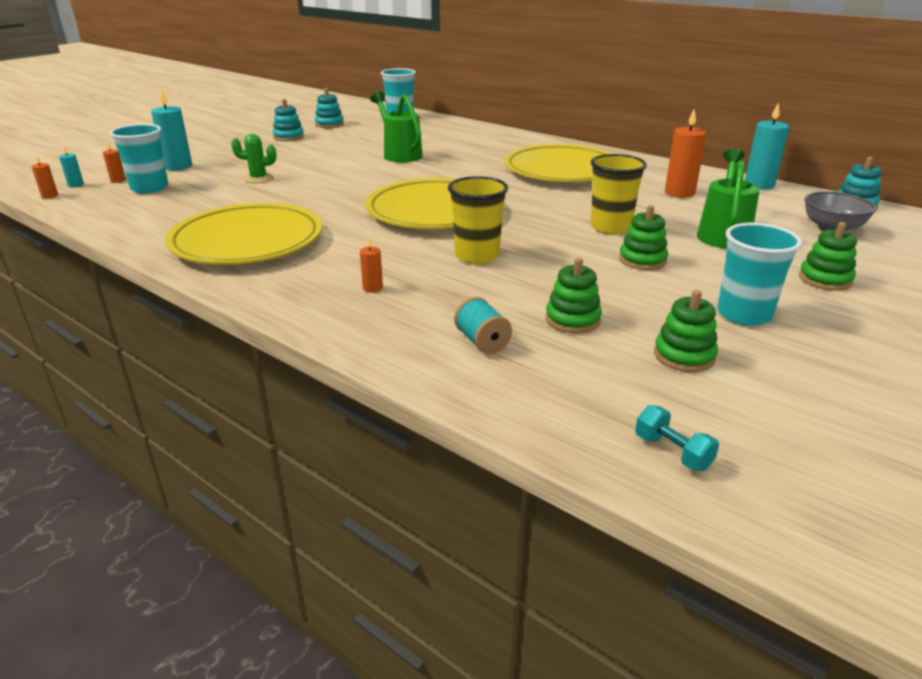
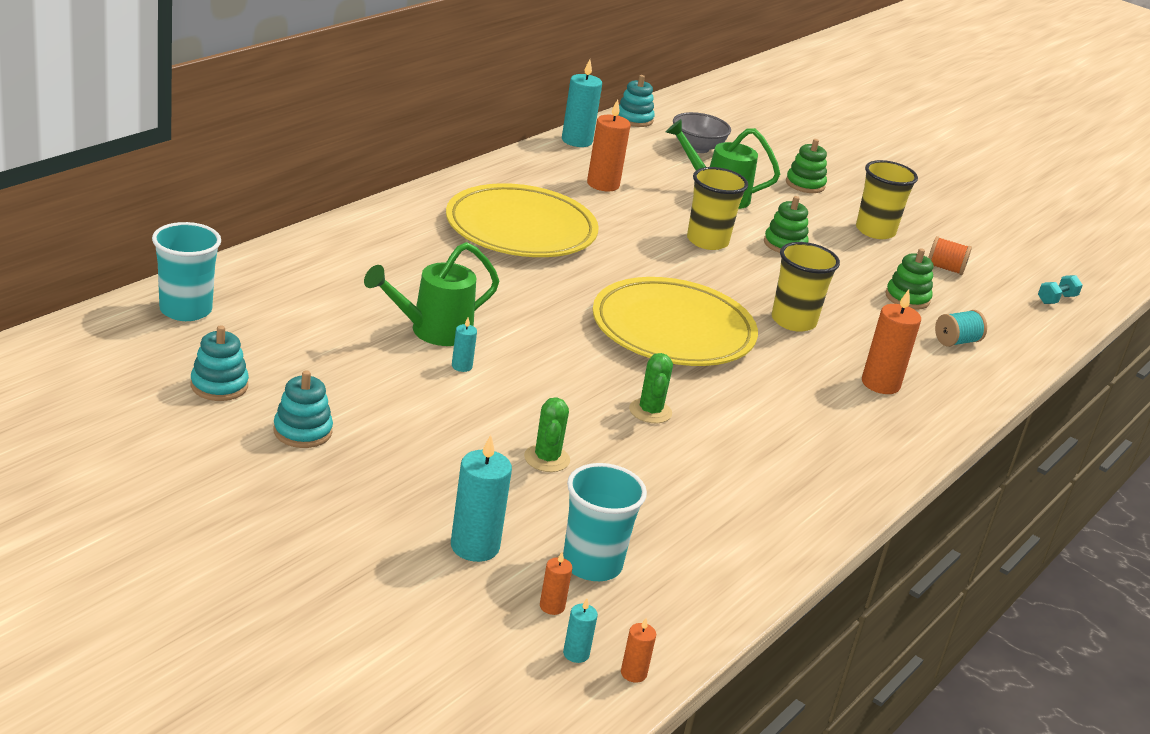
camera: 95 degrees left, 0 degrees up
(247, 241) = (785, 460): yellow plate -> none
(314, 203) = (650, 411): none -> green cactus
(360, 161) = (461, 366): none -> turquoise candle
(372, 288) = (880, 384): orange candle -> orange candle, size x2.00
(684, 356) = (945, 268): green stacking toy -> orange spool
(744, 314) = (875, 231): turquoise cup -> yellow cup

